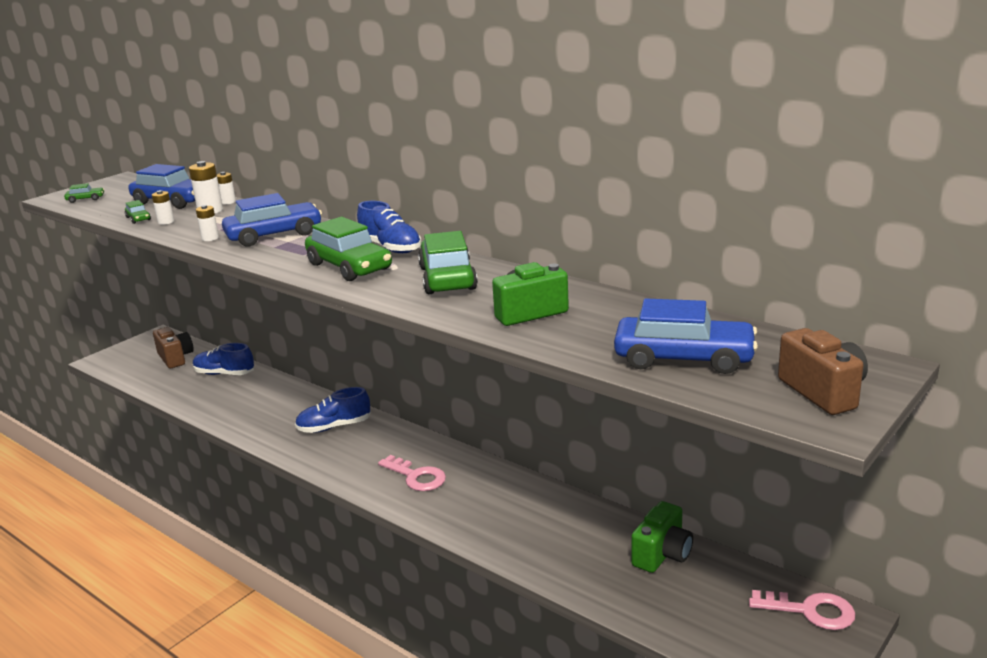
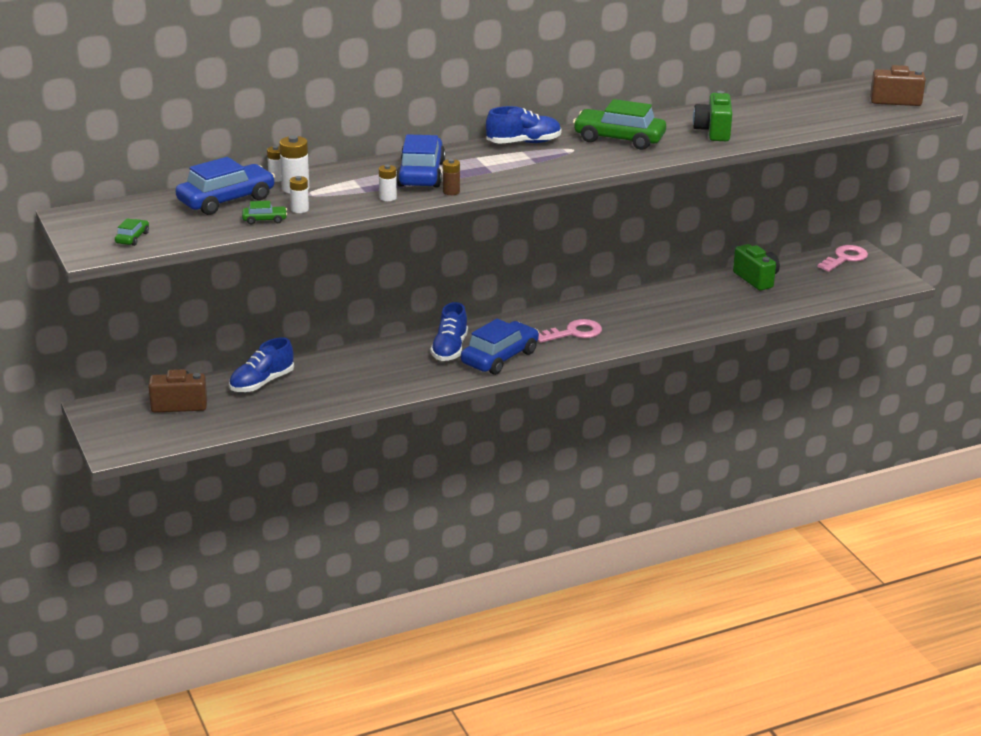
camera: 65 degrees left, 5 degrees up
(240, 253) = (451, 192): none -> brown battery
(349, 267) = (548, 162): green car -> none
(684, 358) = (825, 114): blue car -> blue car (499, 358)

